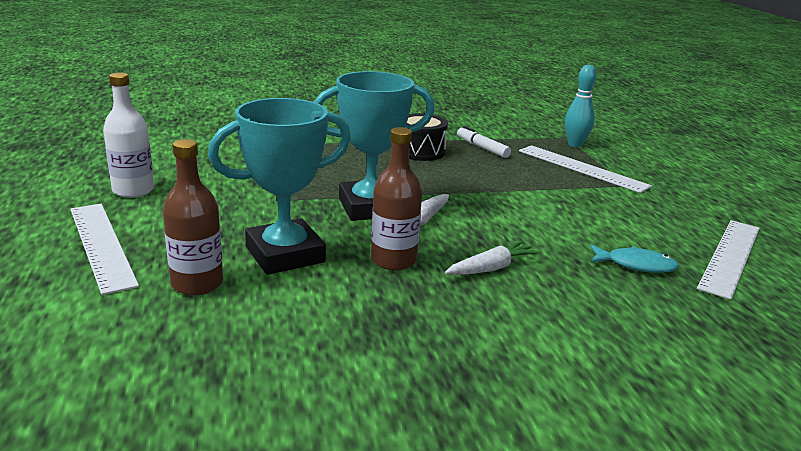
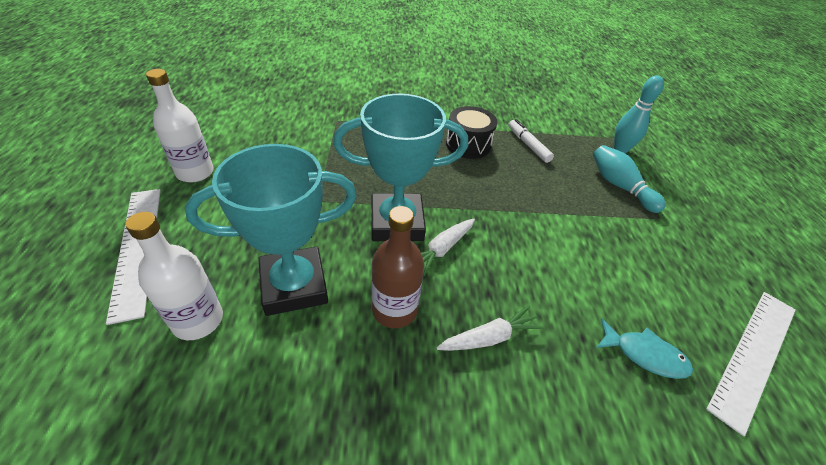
camera: 10 degrees right, 20 degrees up
(197, 284) = (198, 320): brown bottle -> white bottle
(582, 168) = (619, 186): white ruler -> turquoise bowling pin

